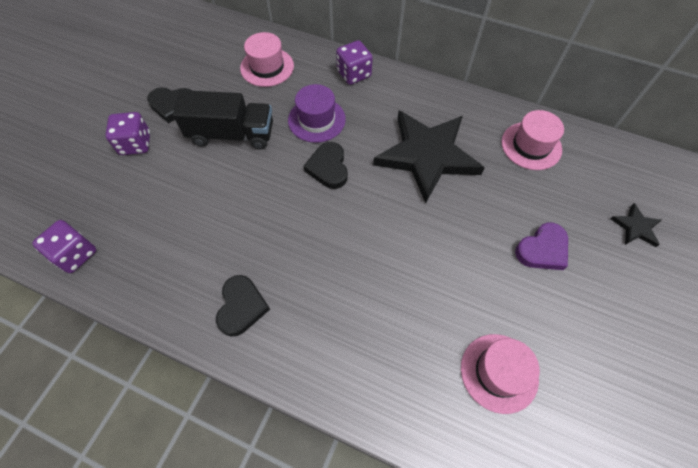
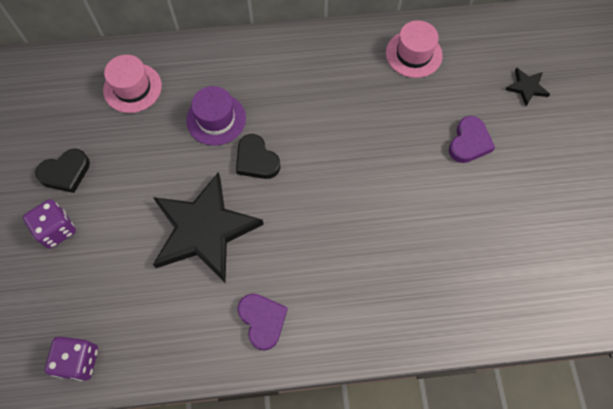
camera: 30 degrees left, 5 degrees up
(232, 134) = (145, 173): black truck -> none
(241, 307) = (262, 320): black heart -> purple heart
(354, 74) = (221, 56): purple dice -> none
(427, 156) = (334, 106): black star -> black star (204, 230)
(499, 372) = (488, 258): pink hat -> none

